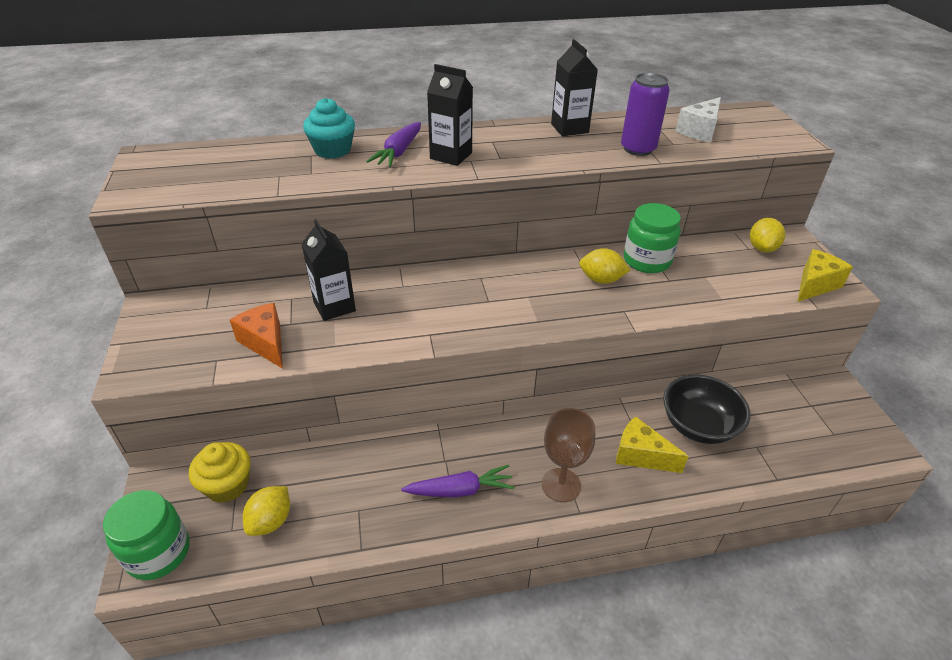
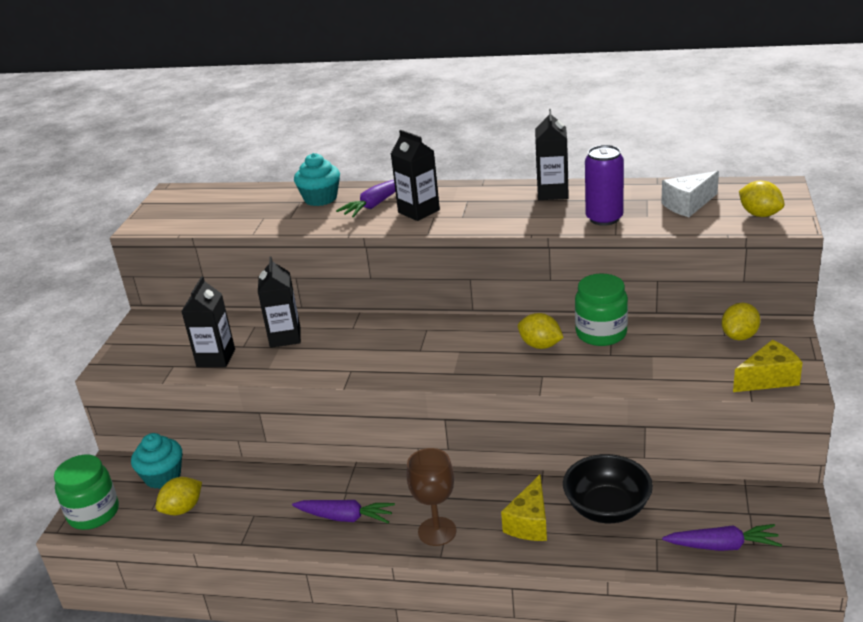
camera: 25 degrees right, 10 degrees down
(227, 485) = (163, 476): yellow cupcake -> turquoise cupcake
(265, 343) = (216, 358): orange cheese -> black carton
(641, 455) = (529, 522): yellow cheese -> yellow cheese turned 120 degrees counterclockwise
(766, 135) = (759, 214): none -> yellow lemon
(813, 442) = (723, 546): none -> purple carrot

